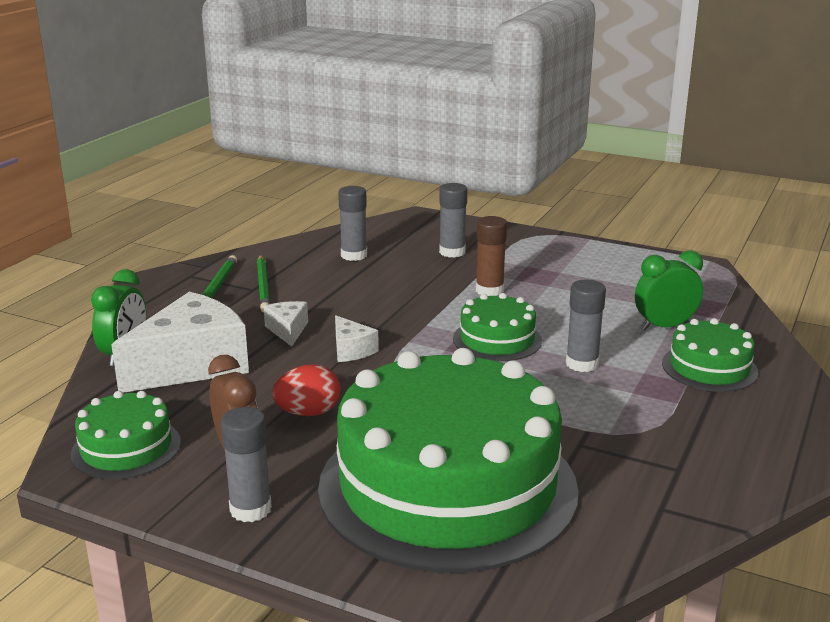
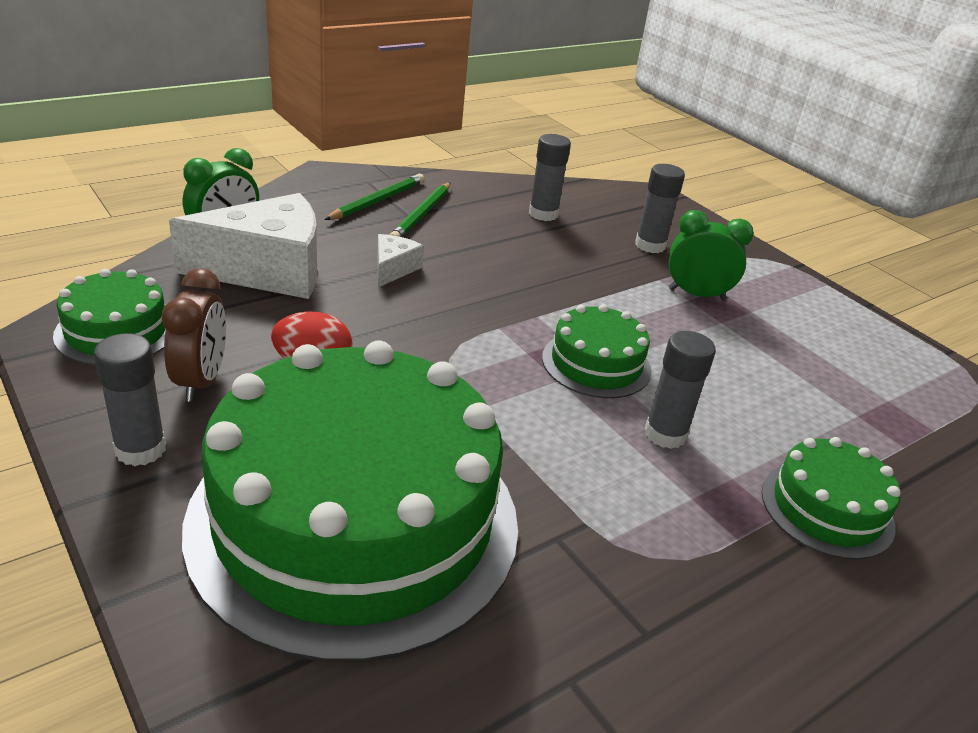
camera: 25 degrees right, 10 degrees up
(351, 350) = (430, 314): white cheese -> none
(489, 290) = (646, 303): brown glue stick -> none
(664, 326) = (818, 428): green clock -> green clock (697, 294)

